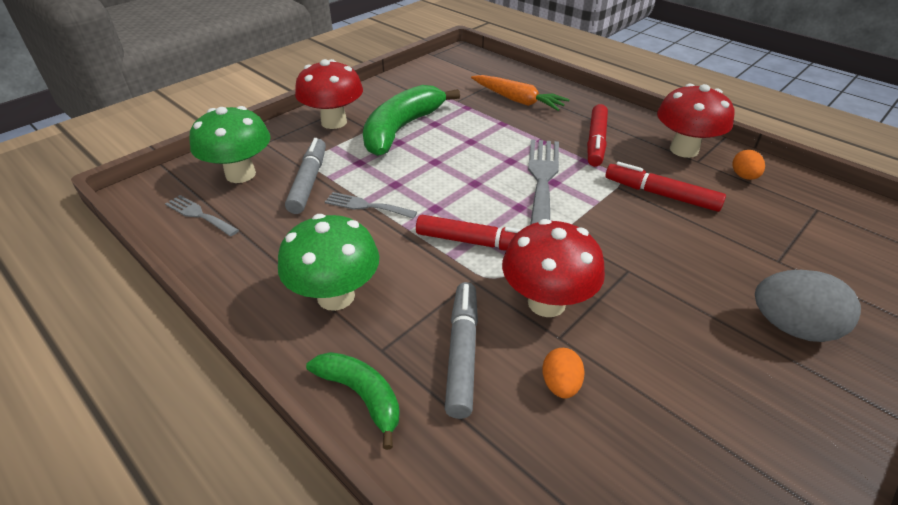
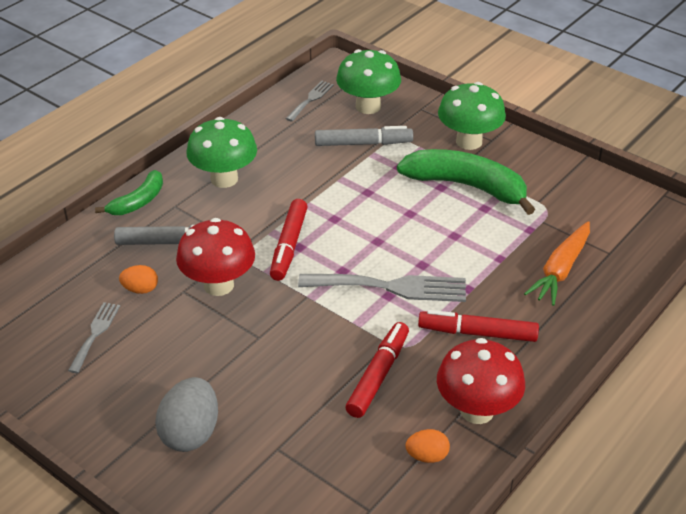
camera: 85 degrees right, 0 degrees up
(334, 122) = (469, 141): red mushroom -> green mushroom
(366, 206) = (332, 179): grey fork -> grey fork (95, 334)

